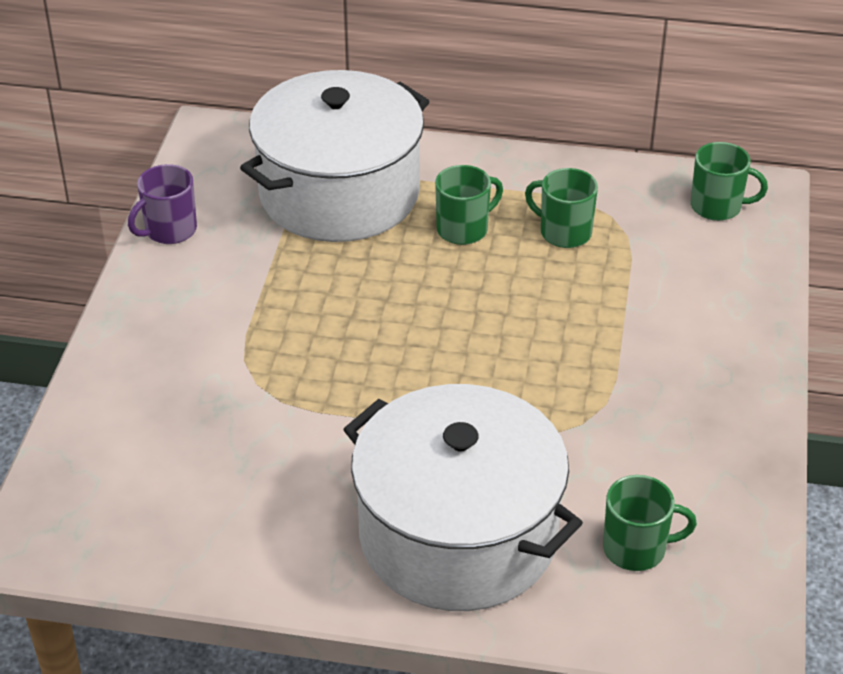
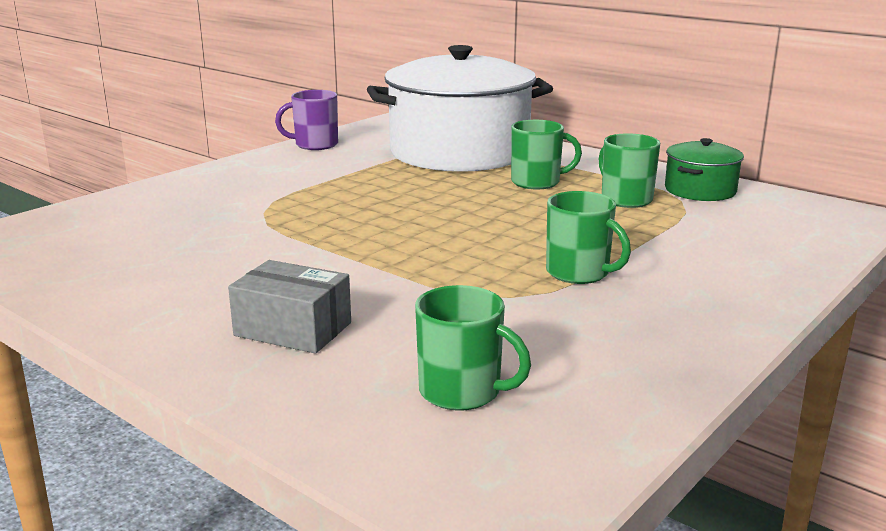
camera: 30 degrees right, 20 degrees down
(458, 535) = (293, 329): white pot -> grey box
(616, 191) = (700, 190): none -> green pot
(717, 206) = (797, 214): green mug -> green mug (579, 273)

